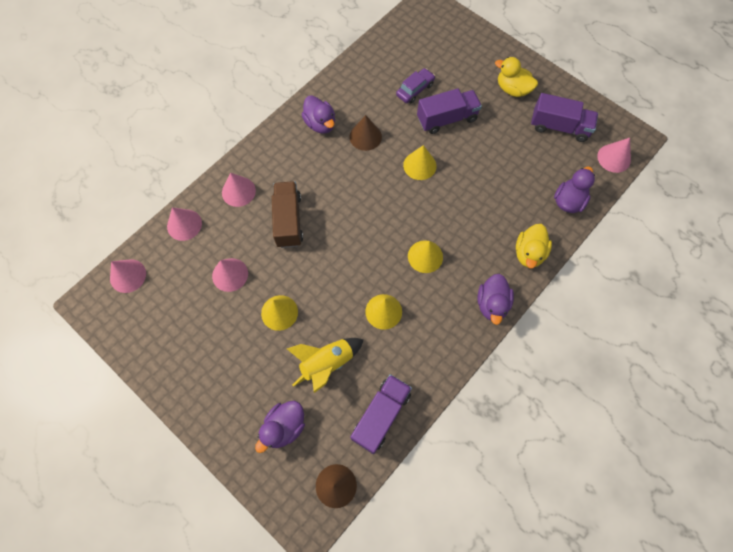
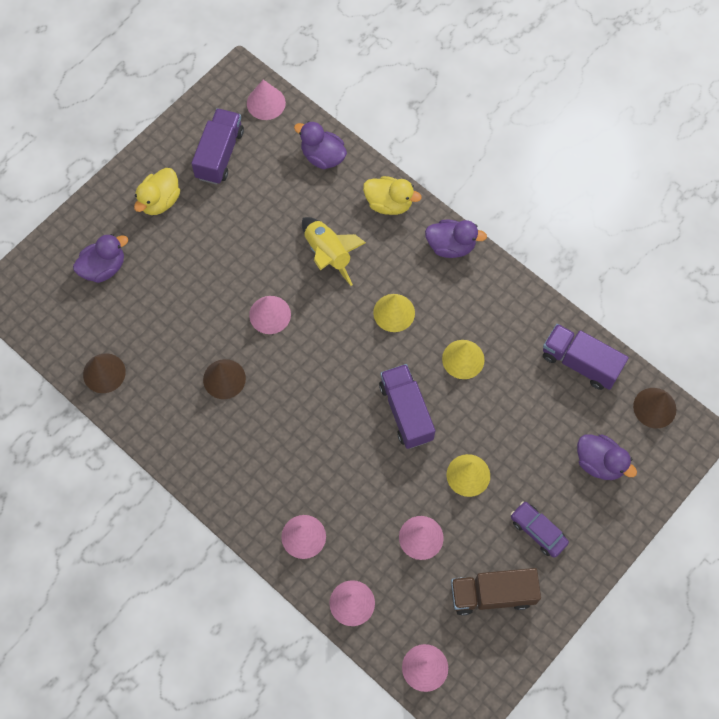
camera: 90 degrees left, 0 degrees up
(288, 220) = (346, 470): brown truck -> brown truck (492, 594)
(320, 124) = (202, 436): purple duck -> purple duck (104, 267)
(327, 364) = (527, 420): yellow rocket -> yellow rocket (328, 254)
(370, 63) = (104, 373): none -> brown cone
(415, 90) = (153, 317): purple car -> purple car (538, 531)
(419, 165) = (270, 314): yellow cone -> pink cone
(447, 119) = (201, 280): purple truck -> purple truck (406, 412)

